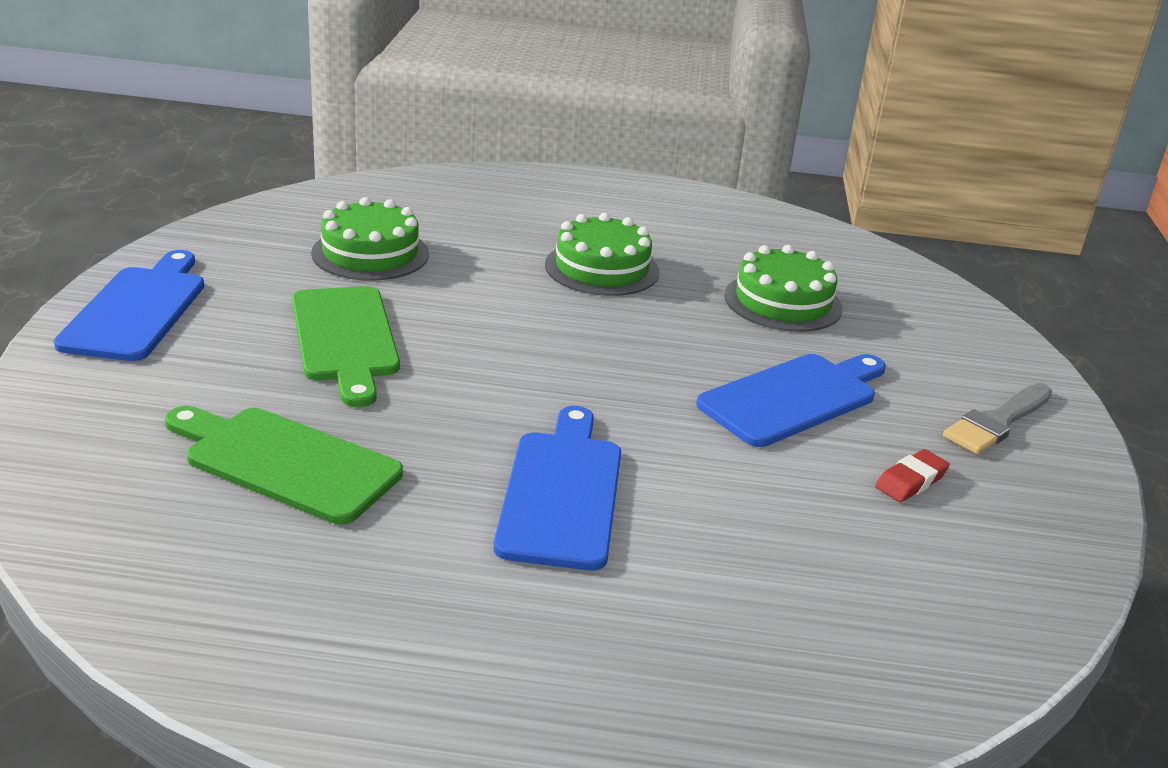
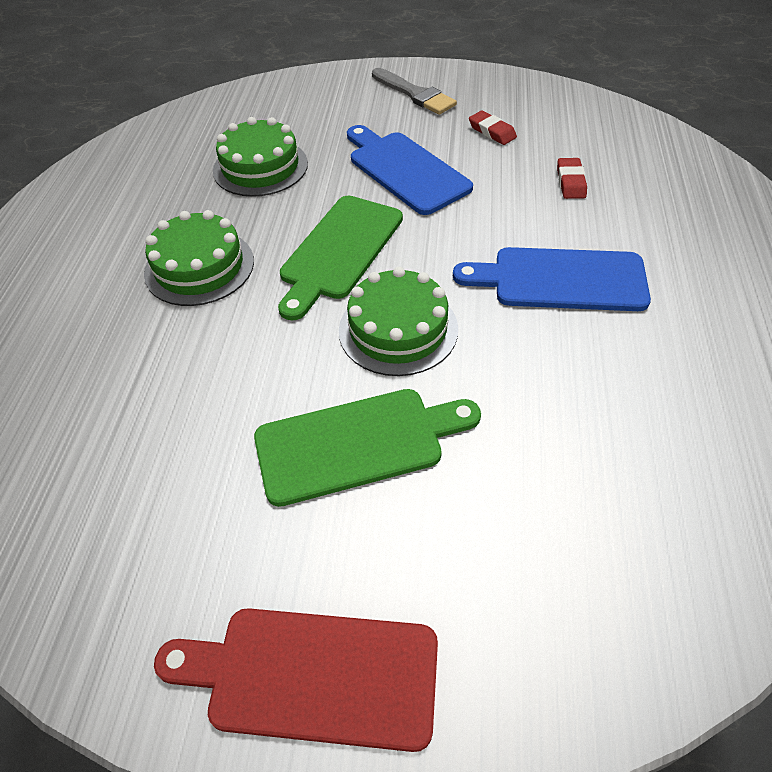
camera: 85 degrees left, 20 degrees up
(137, 310) = (313, 675): blue cutting board -> red cutting board
(285, 462) = (581, 452): green cutting board -> green cutting board (339, 251)
(370, 253) = (158, 451): green cake -> green cake (398, 329)
(786, 538) = (570, 182): none -> red eraser

